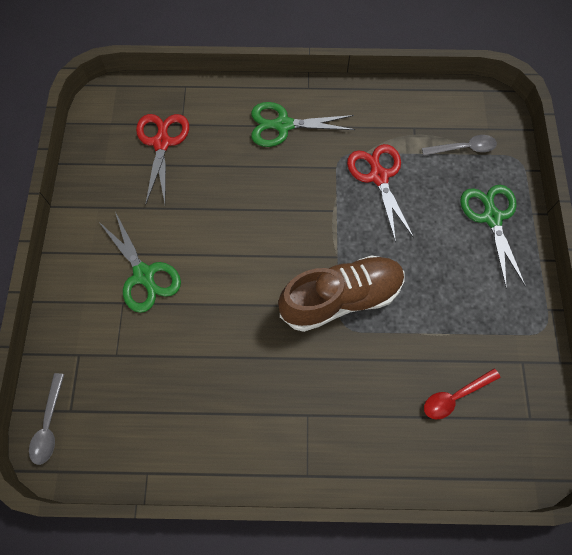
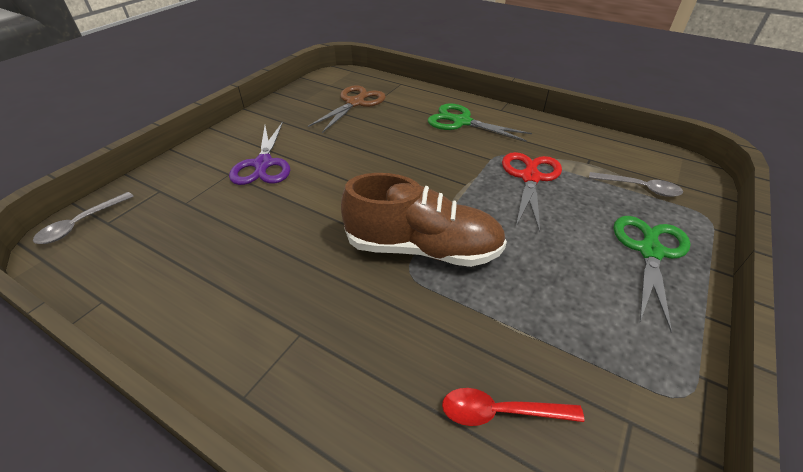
camera: 30 degrees right, 25 degrees down
(144, 275) = (263, 164): green scissors -> purple scissors
(162, 143) = (355, 103): red scissors -> brown scissors

